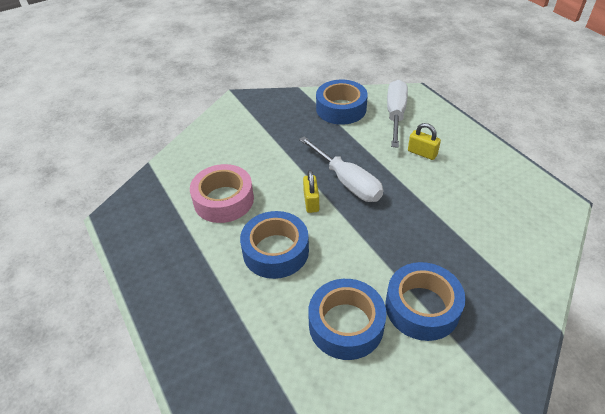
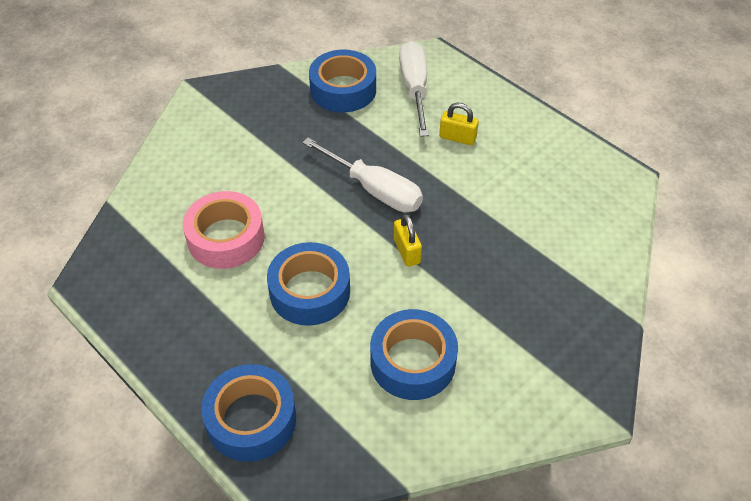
camera: 15 degrees left, 5 degrees up
(311, 202) = (336, 222): yellow padlock -> yellow padlock (406, 251)
(422, 307) = (492, 326): blue tape -> blue tape (251, 419)

